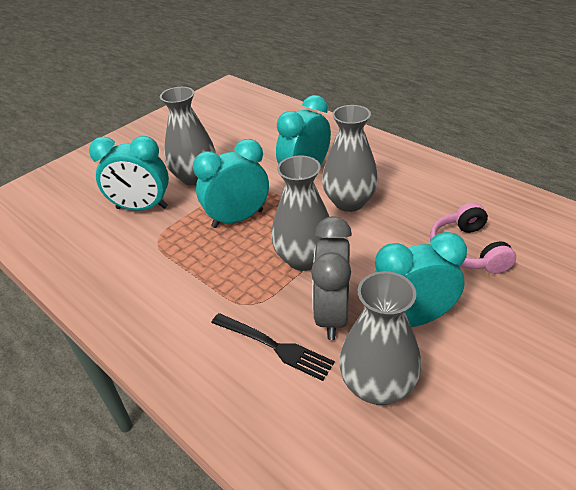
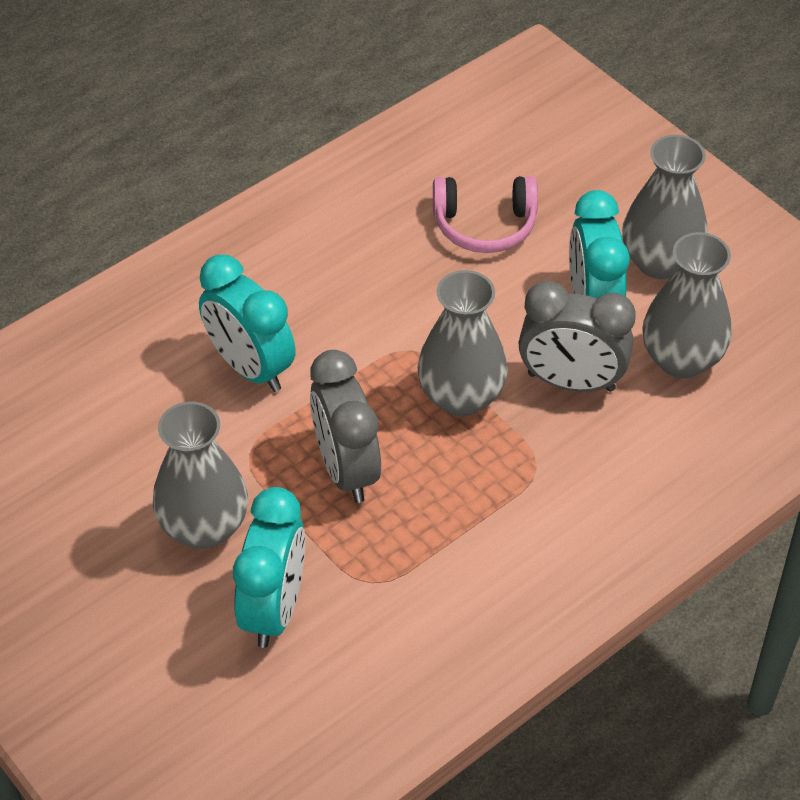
camera: 85 degrees left, 10 degrees up
(237, 219) = (346, 469): turquoise clock -> grey clock
(274, 346) = (613, 446): black fork -> none
(349, 202) = (346, 324): grey vase -> grey vase (659, 262)

